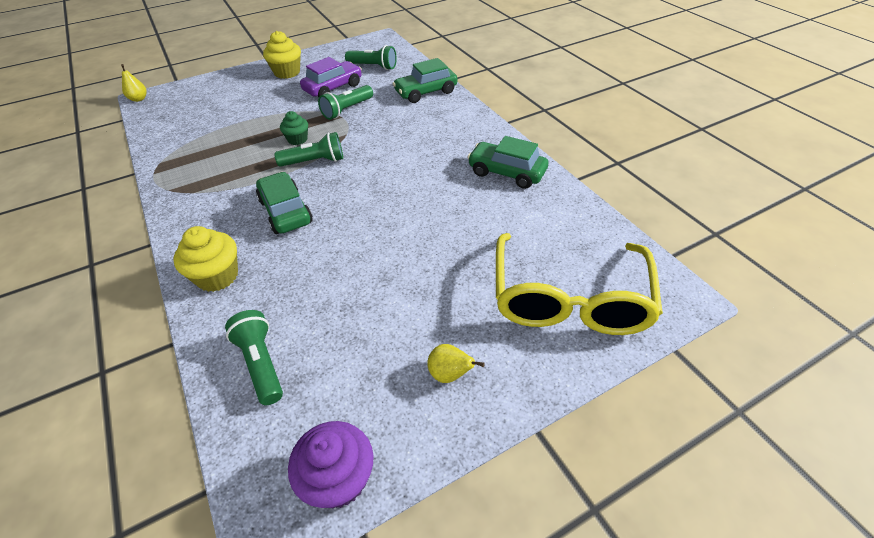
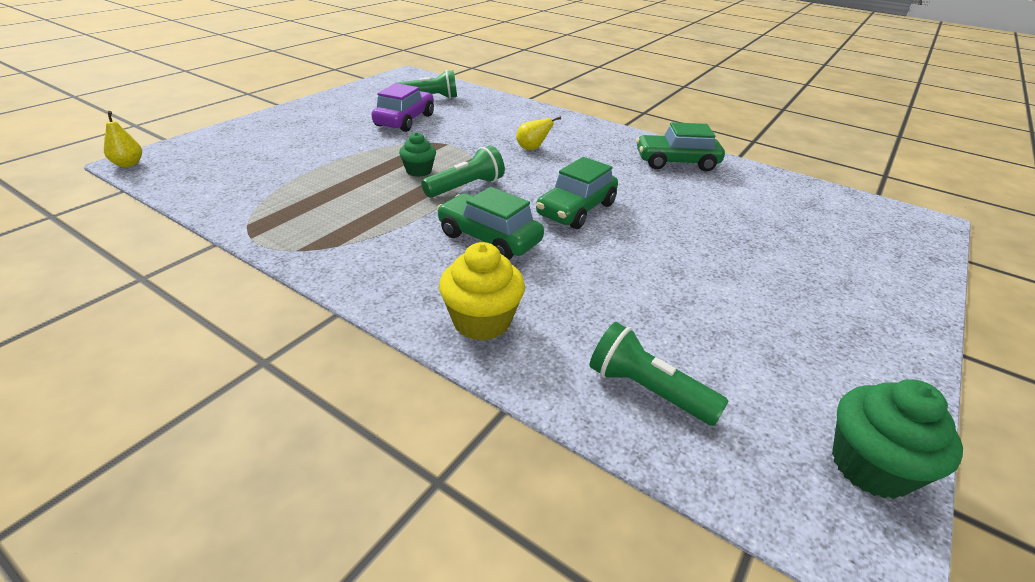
camera: 30 degrees left, 10 degrees down
(287, 72) = (327, 113): yellow cupcake -> none
(339, 479) = (870, 466): purple cupcake -> green cupcake
(347, 110) = (446, 137): green flashlight -> none
(426, 92) = (515, 112): green car -> green car (576, 210)
(450, 374) = (841, 333): yellow pear -> yellow pear (532, 148)
(569, 299) = (853, 244): yellow glasses -> none

